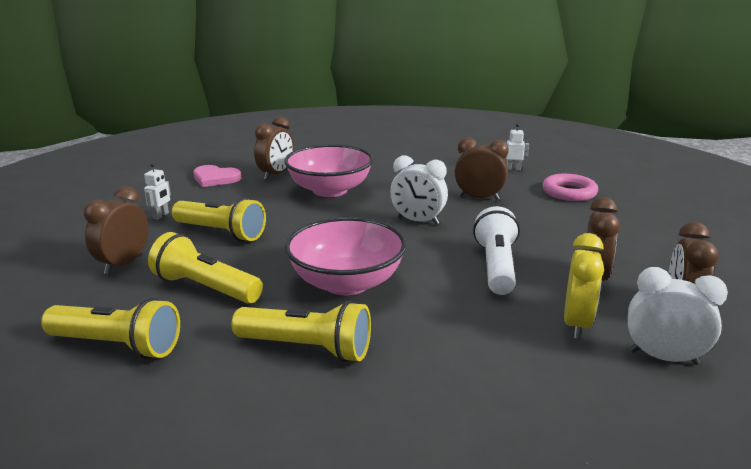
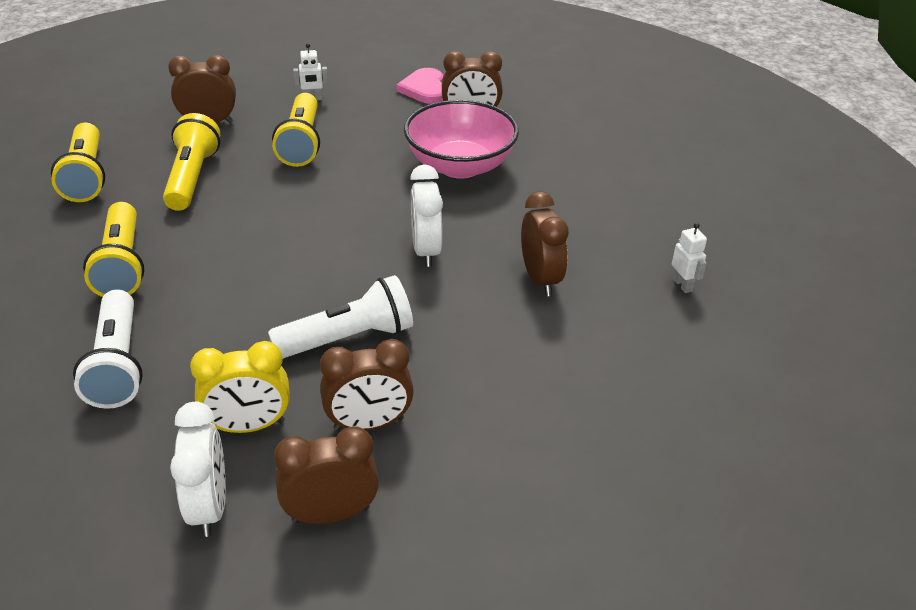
camera: 60 degrees right, 15 degrees up
(346, 283) = (247, 249): pink bowl -> none
(461, 374) = (117, 364): none -> white flashlight
(569, 192) = (641, 357): pink ring -> none

